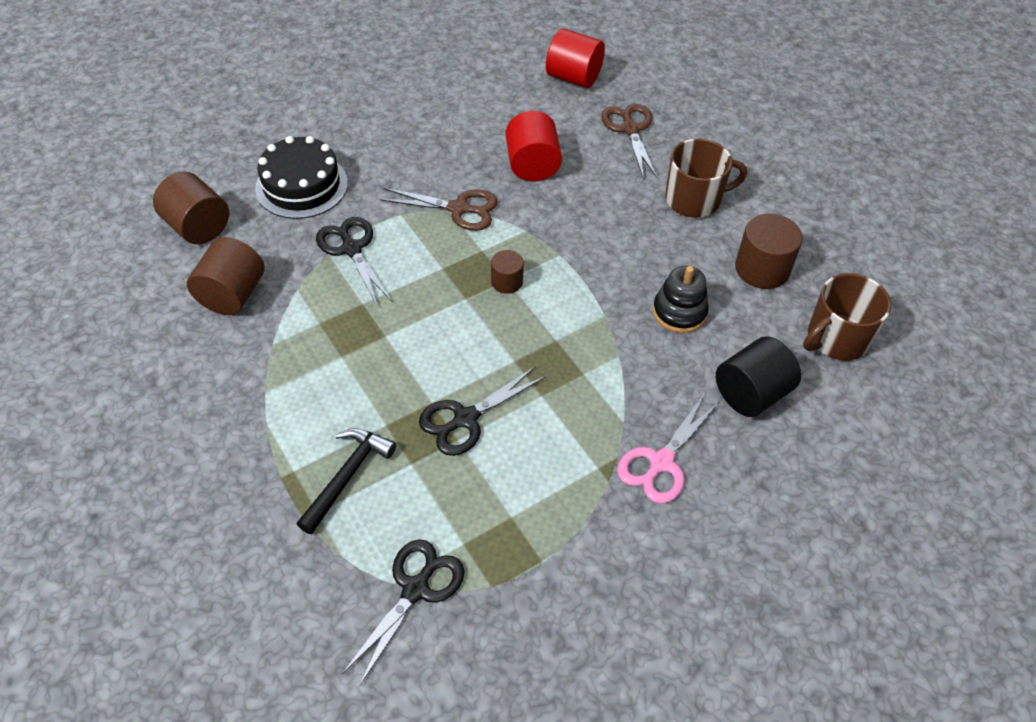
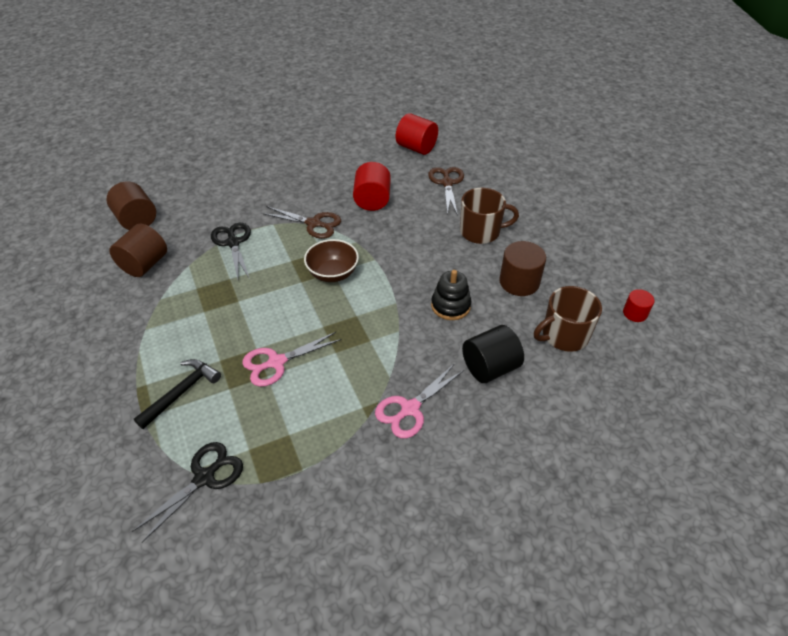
camera: 10 degrees right, 5 degrees down
(301, 186) = (213, 200): black cake -> none
(465, 419) = (276, 362): black scissors -> pink scissors
(507, 281) = (333, 273): brown cylinder -> brown bowl
(920, 298) = (635, 313): none -> red cylinder

